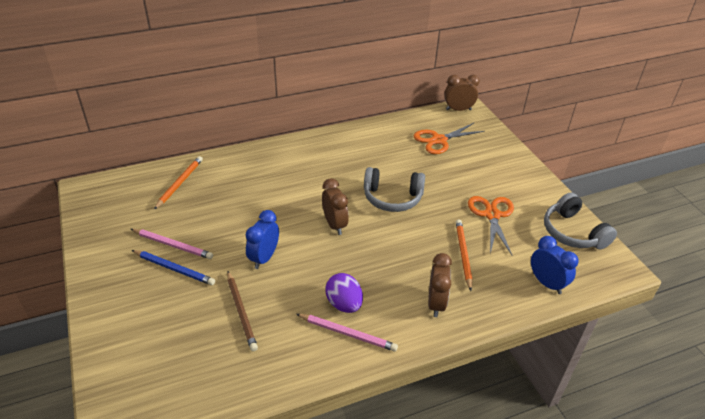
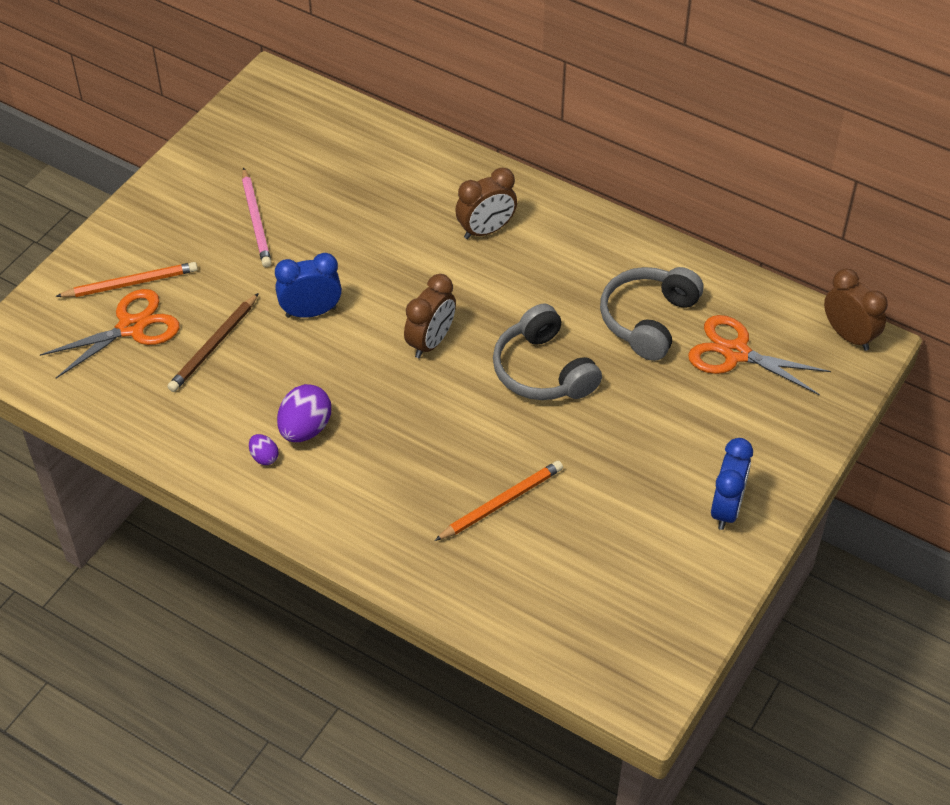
camera: 55 degrees right, 10 degrees up
(174, 268) = (223, 247): blue pencil -> none
(179, 183) = (360, 152): orange pencil -> orange pencil (130, 283)
(347, 333) = (264, 457): pink pencil -> purple egg
(436, 303) = (385, 517): brown clock -> brown clock (486, 230)
(492, 215) = (617, 498): orange scissors -> orange scissors (131, 327)
(546, 283) = (530, 619): blue clock -> blue clock (726, 509)
(572, 232) = (672, 609): grey headphones -> grey headphones (648, 320)

